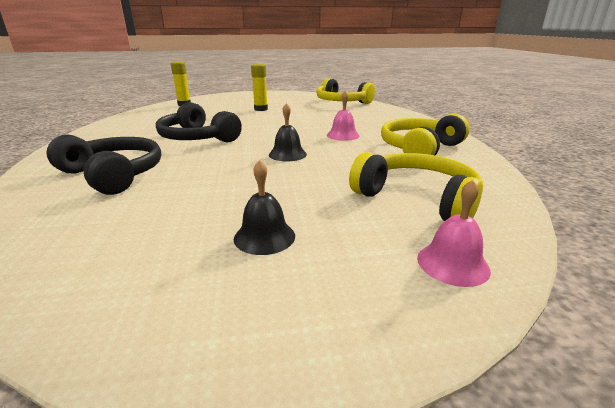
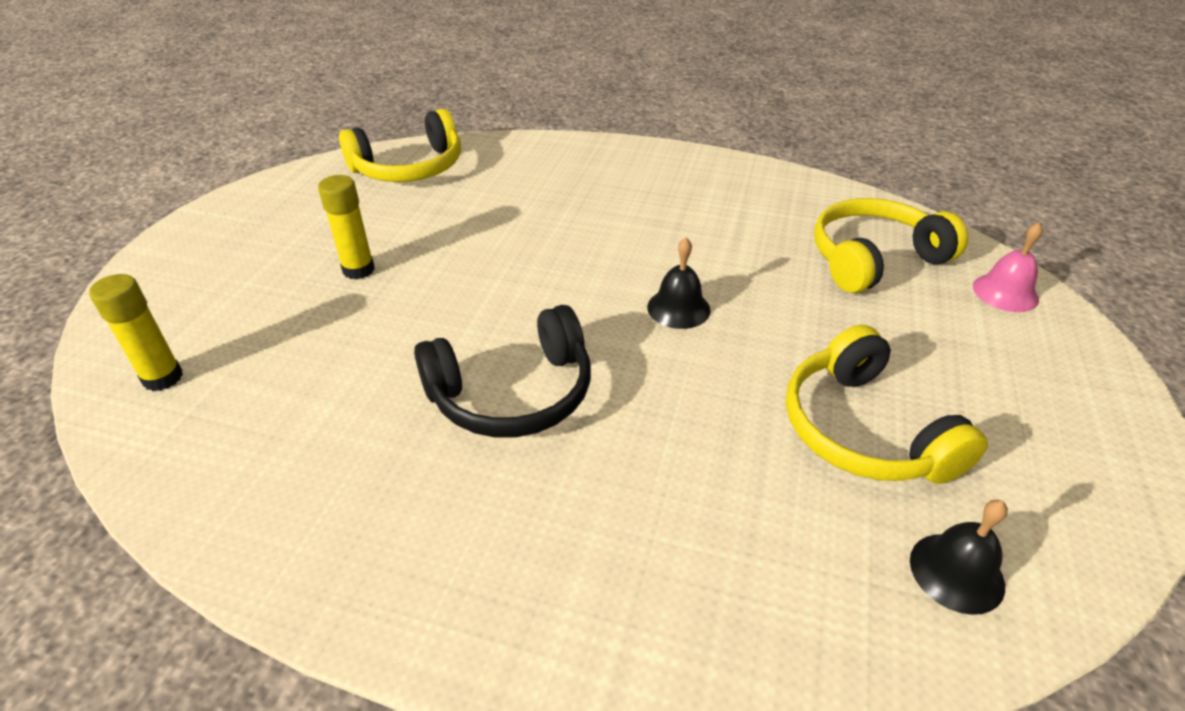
camera: 65 degrees left, 15 degrees up
(113, 175) = (674, 529): black headphones -> none
(264, 237) = (941, 391): black bell -> black bell (956, 572)
(343, 135) = (619, 232): pink bell -> none
(419, 148) = (719, 196): yellow headphones -> yellow headphones (863, 430)

